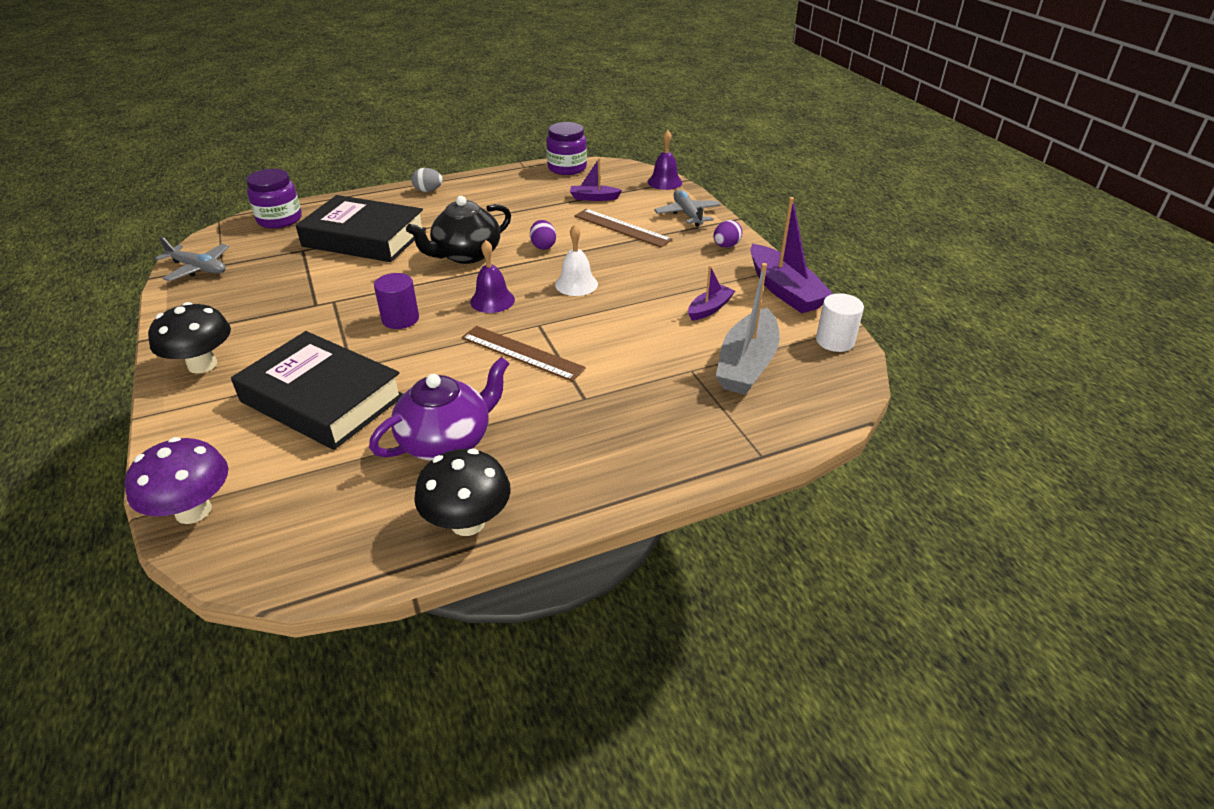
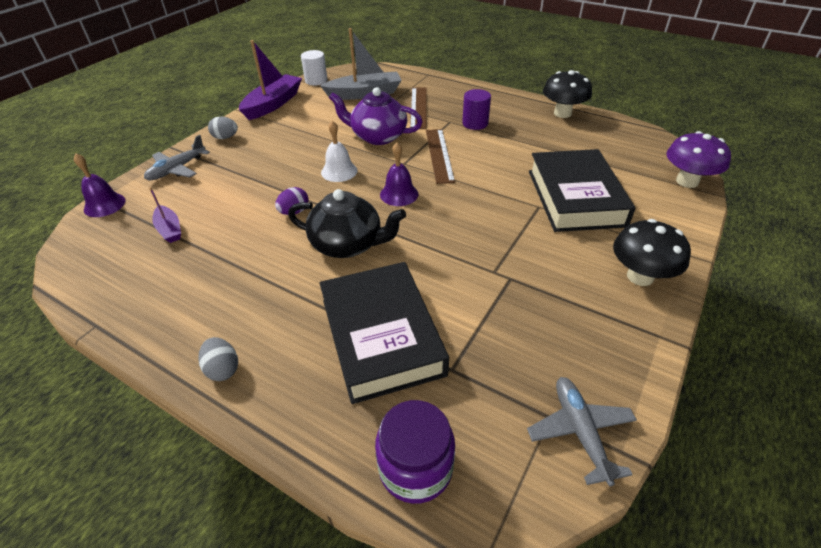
camera: 125 degrees left, 5 degrees up
(400, 319) = (469, 220): purple cylinder -> purple cylinder (475, 123)
(447, 441) = (534, 141): purple teapot -> purple teapot (378, 136)
(567, 168) = (88, 285): purple jar -> none
(622, 228) = (227, 189): brown ruler -> brown ruler (418, 107)
(709, 309) = (320, 118): purple boat -> none
(726, 246) = (225, 137): purple egg -> grey egg

